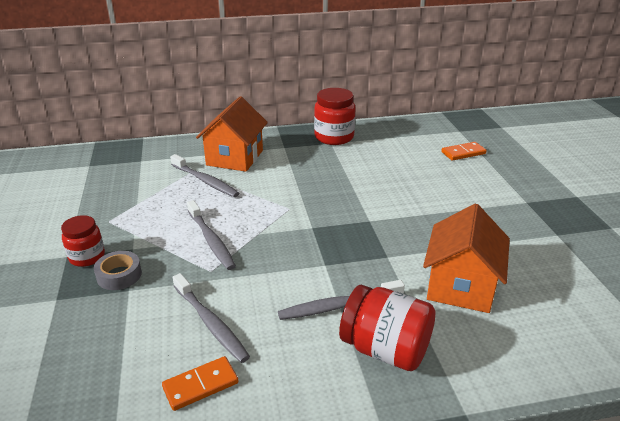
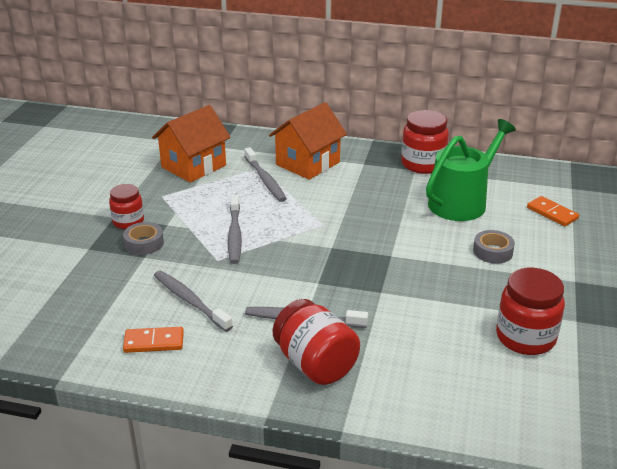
camera: 25 degrees right, 0 degrees up
(210, 323) = (190, 301): grey toothbrush -> grey toothbrush turned 150 degrees clockwise
(389, 160) = (462, 202): none -> green watering can
(447, 195) = (492, 252): none -> grey tape
(460, 286) = (428, 336): orange house -> orange house (193, 166)
(463, 153) = (552, 213): orange domino -> orange domino turned 45 degrees clockwise
(535, 261) = (525, 338): none -> red jar

